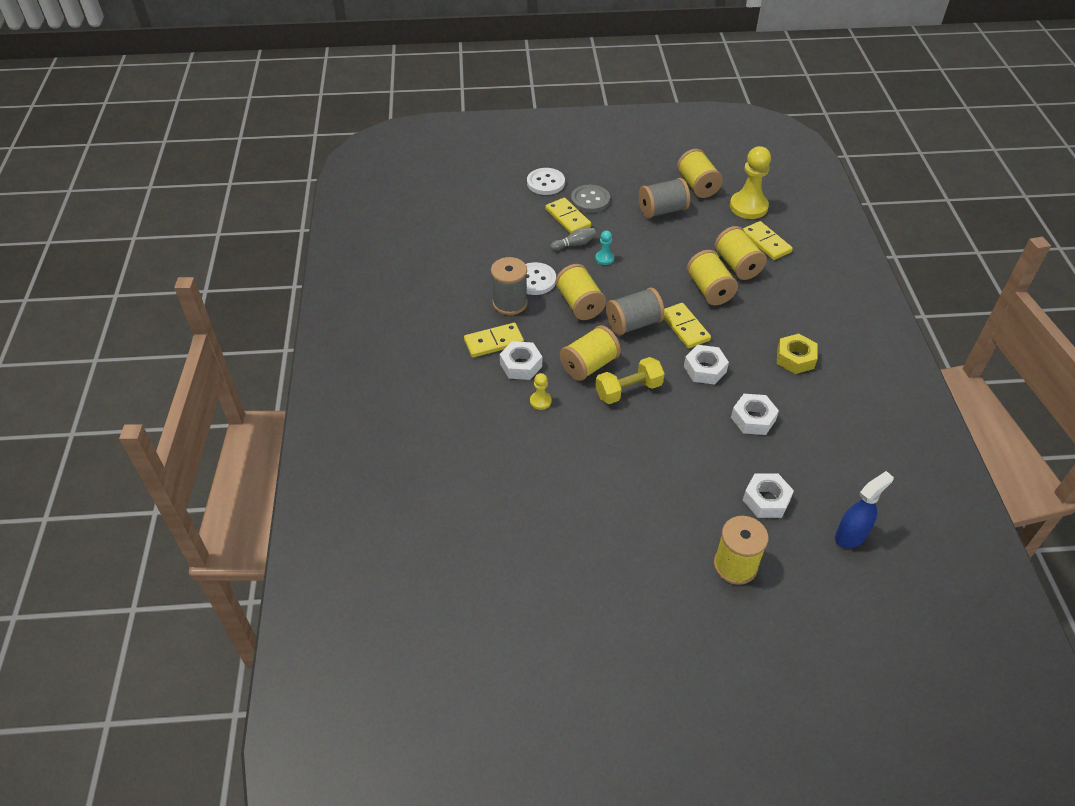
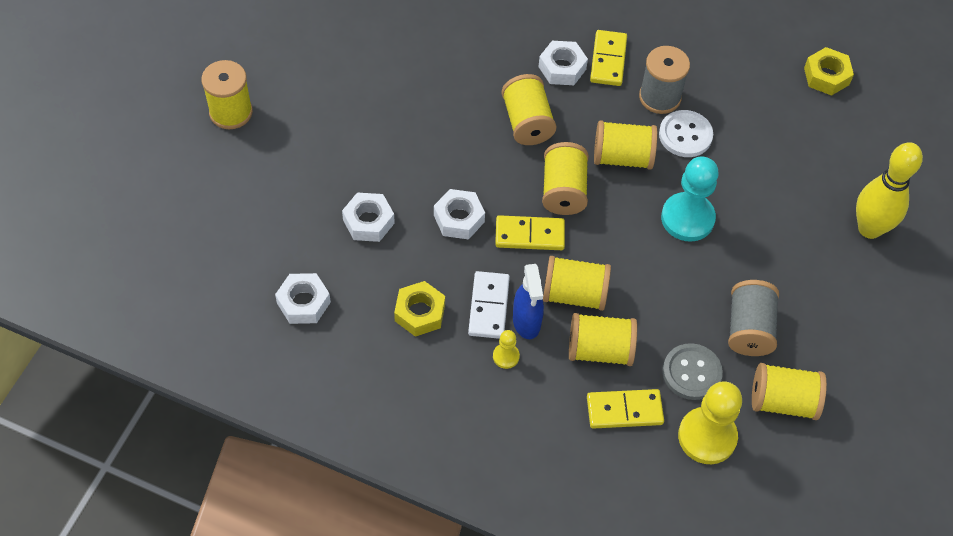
camera: 115 degrees right, 10 degrees up
(429, 230) = (826, 76): none -> yellow nut
(540, 401) = (505, 62): yellow pawn -> yellow pawn (506, 356)
(545, 183) = (869, 228): white button -> yellow bowling pin
(568, 218) = (783, 218): yellow domino -> none
(574, 244) = (729, 201): grey bowling pin -> none
(590, 200) = (809, 259): grey button -> grey button (691, 373)
(604, 258) = (687, 218): turquoise pawn -> turquoise pawn, size x2.13
(628, 390) = (473, 138): yellow dumbbell -> none
(633, 324) = (563, 191): grey spool -> yellow spool
(757, 326) = (488, 306): none -> white domino
(766, 500) = (274, 174): white nut -> white nut (303, 303)
(851, 536) = (191, 215): blue spray bottle -> blue spray bottle (526, 322)

